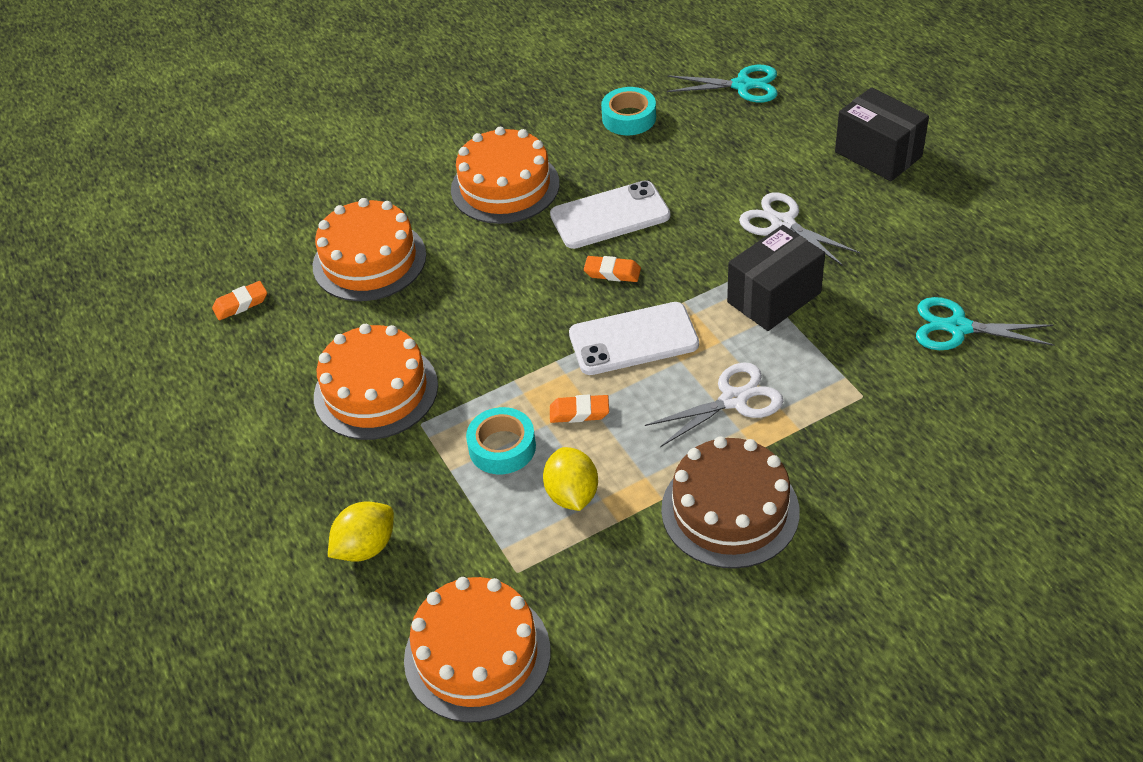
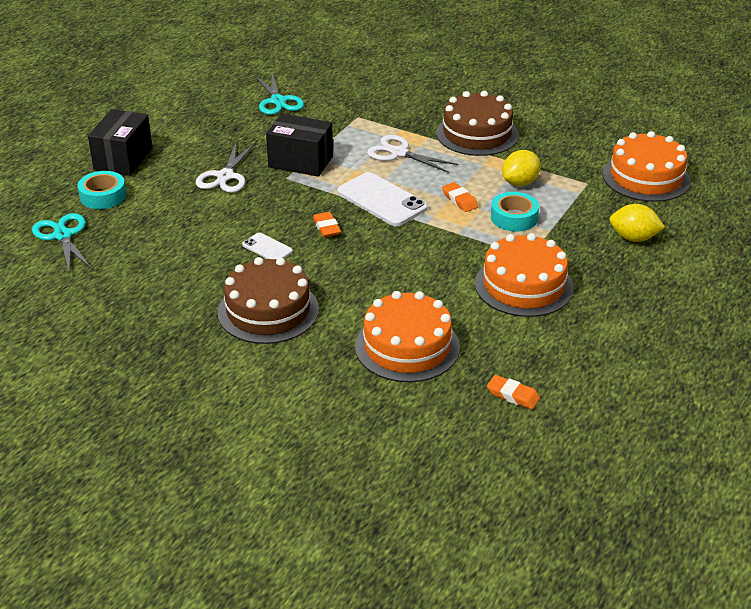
camera: 125 degrees left, 10 degrees down
(505, 186) = (268, 311): orange cake -> brown cake
(610, 215) = (267, 248): white phone -> white phone, size x0.52
(629, 118) = (138, 278): turquoise tape -> turquoise tape (103, 196)

